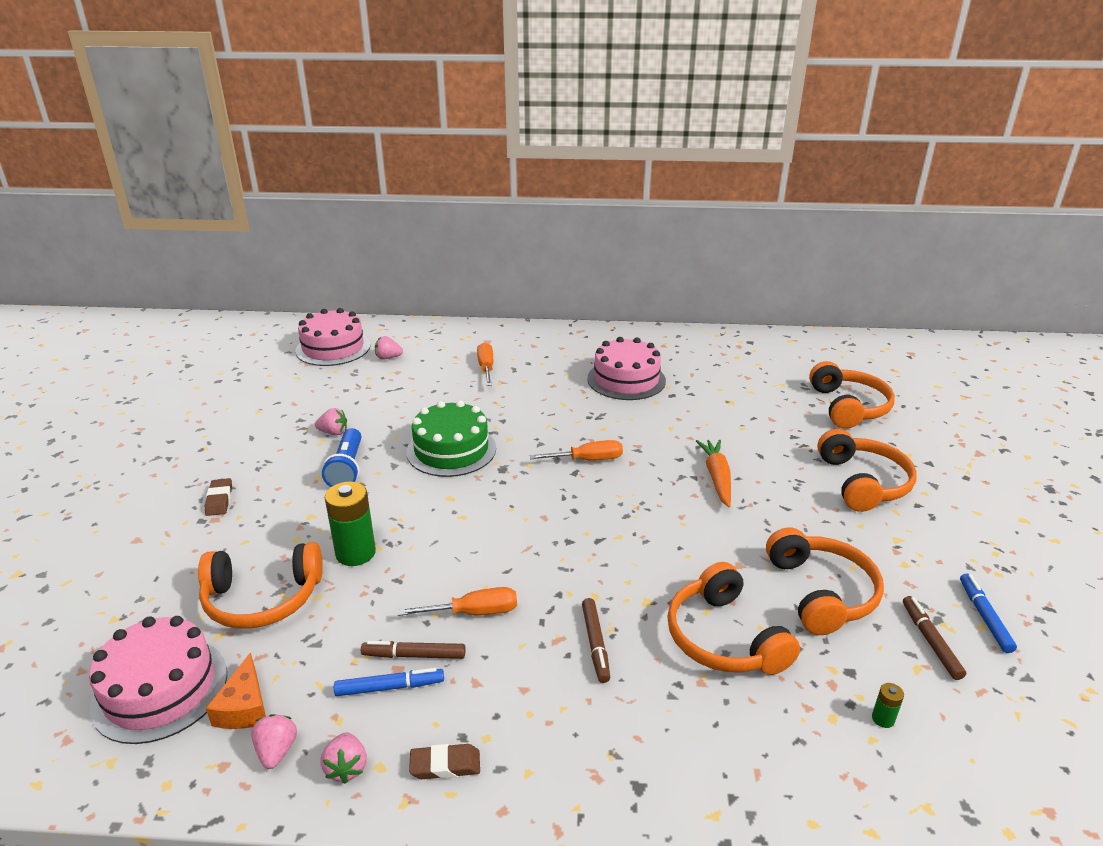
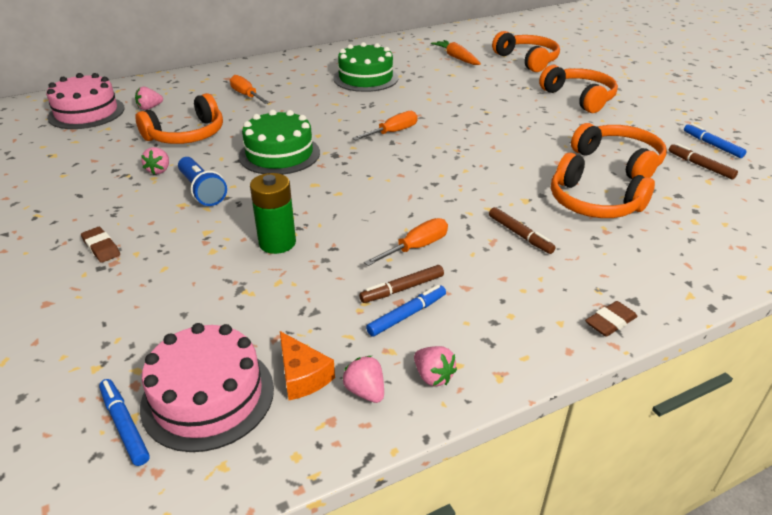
camera: 30 degrees left, 5 degrees up
(84, 684) = (124, 425): none -> blue marker
(262, 599) = (230, 300): orange headphones -> orange headphones (187, 135)
(333, 432) = (159, 170): pink strawberry -> pink strawberry turned 120 degrees clockwise
(445, 765) = (502, 343): brown eraser -> brown eraser (610, 322)
(626, 379) = (365, 78): pink cake -> green cake
(717, 478) = (491, 119): orange carrot -> orange carrot (456, 58)
(883, 719) = (719, 211): green battery -> none

